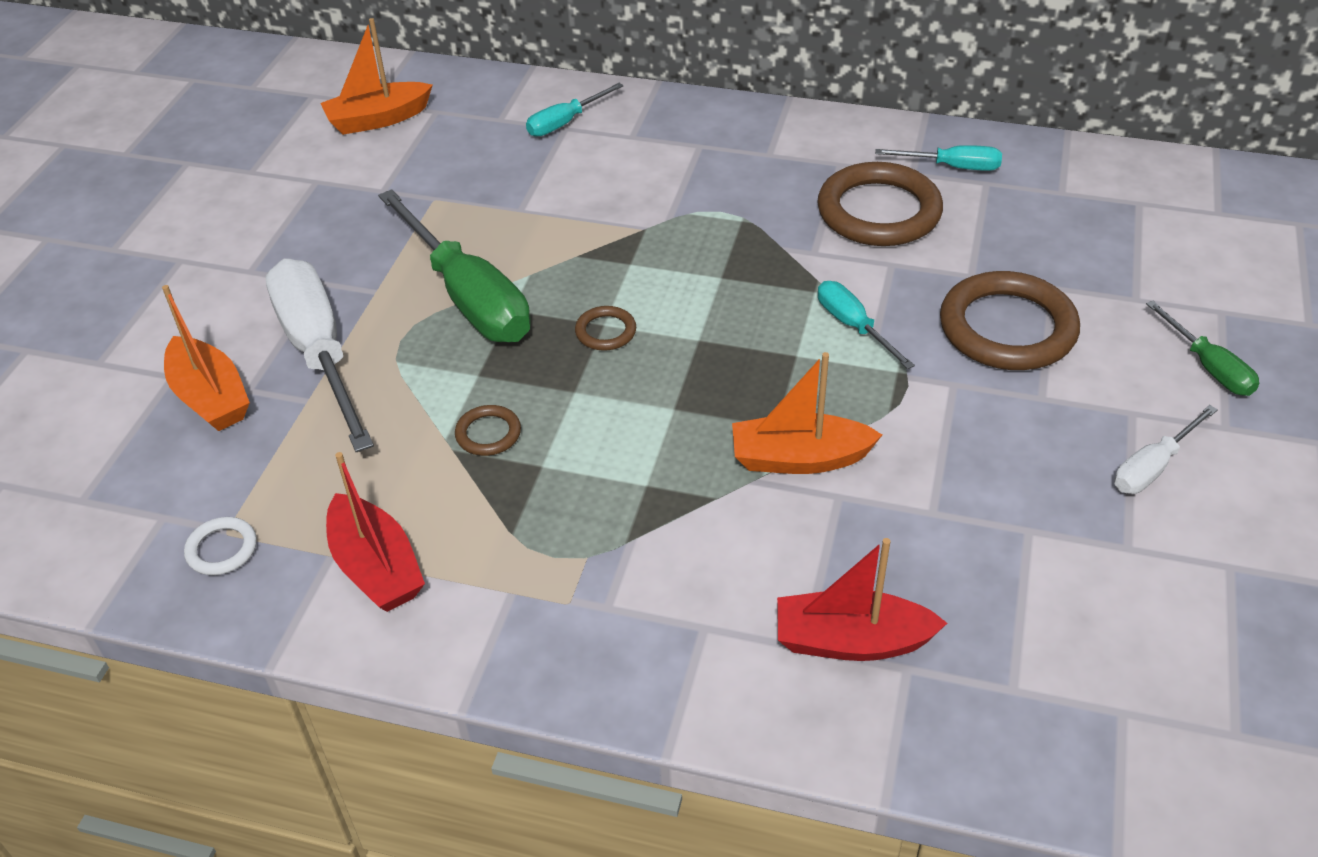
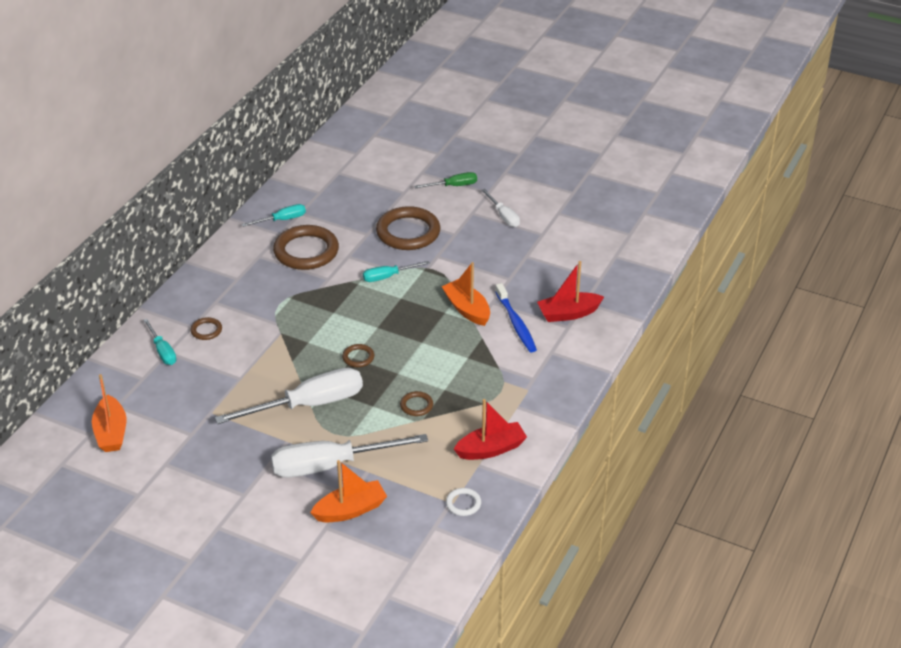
camera: 80 degrees left, 5 degrees down
(468, 297) = (308, 405): green screwdriver -> white screwdriver
(626, 152) = (206, 330): none -> brown ring
(781, 547) = (516, 323): none -> blue toothbrush
(799, 458) = (467, 309): orange boat -> orange boat turned 135 degrees clockwise
(851, 641) = (568, 313): red boat -> red boat turned 60 degrees clockwise
(952, 167) = (282, 220): turquoise screwdriver -> turquoise screwdriver turned 45 degrees clockwise

